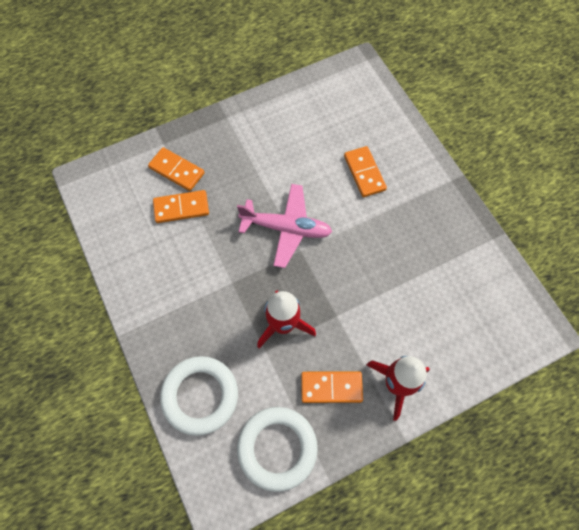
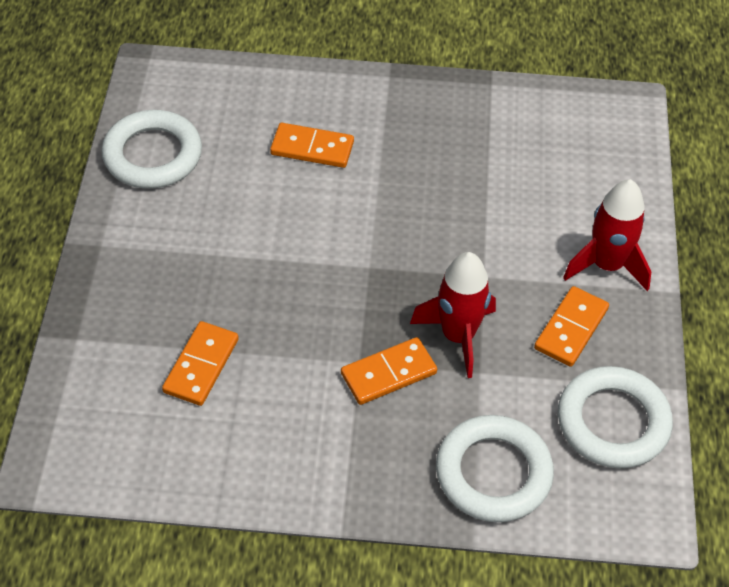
camera: 60 degrees left, 15 degrees down
(177, 170) = (136, 343): orange domino -> orange domino (388, 373)
(287, 228) = (327, 265): pink plane -> none
(301, 103) = (153, 155): none -> white ring

